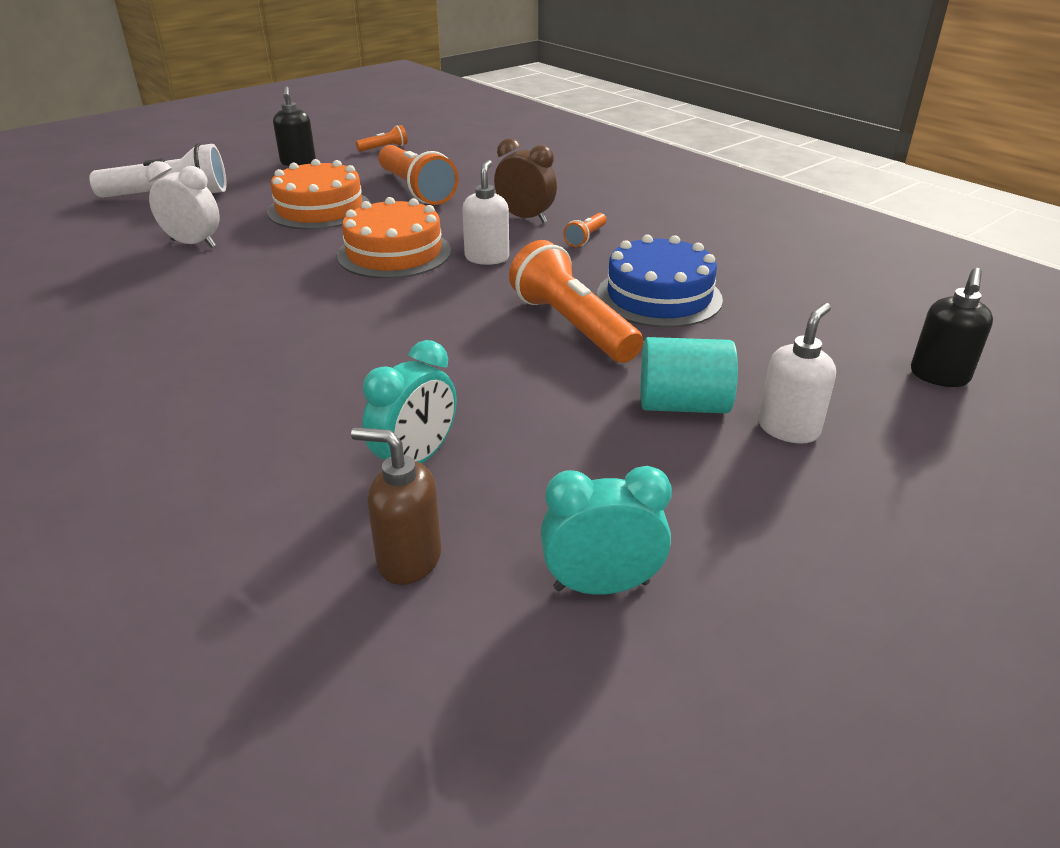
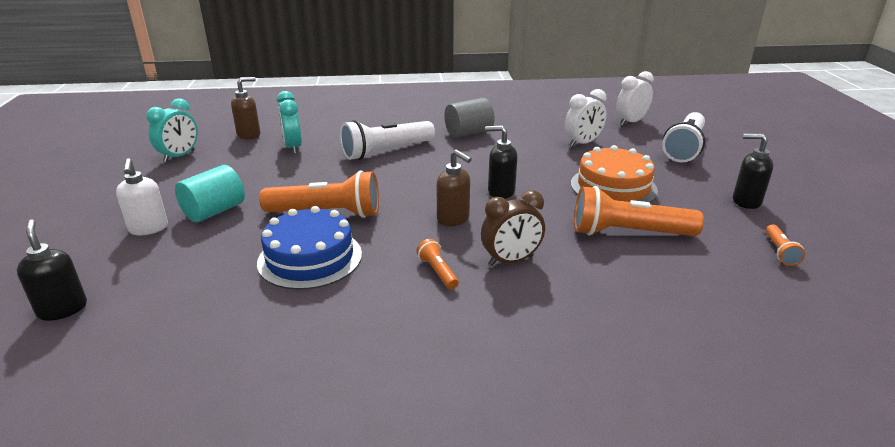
camera: 125 degrees right, 5 degrees down
(83, 232) = (630, 122): none -> white clock
(206, 324) = (468, 133): none -> grey cylinder
(344, 362) = (386, 151): none -> white flashlight
(394, 253) = (500, 192): orange cake -> black soap dispenser
(487, 258) = (453, 219): white soap dispenser -> brown soap dispenser

